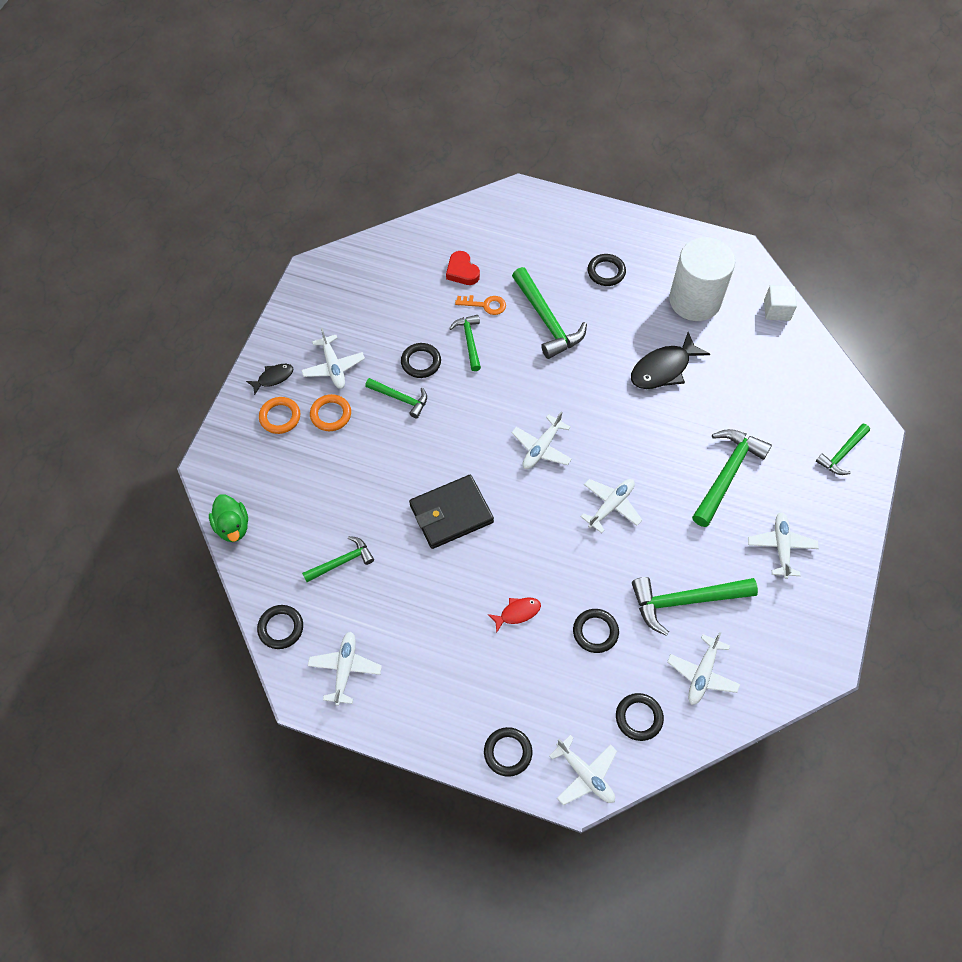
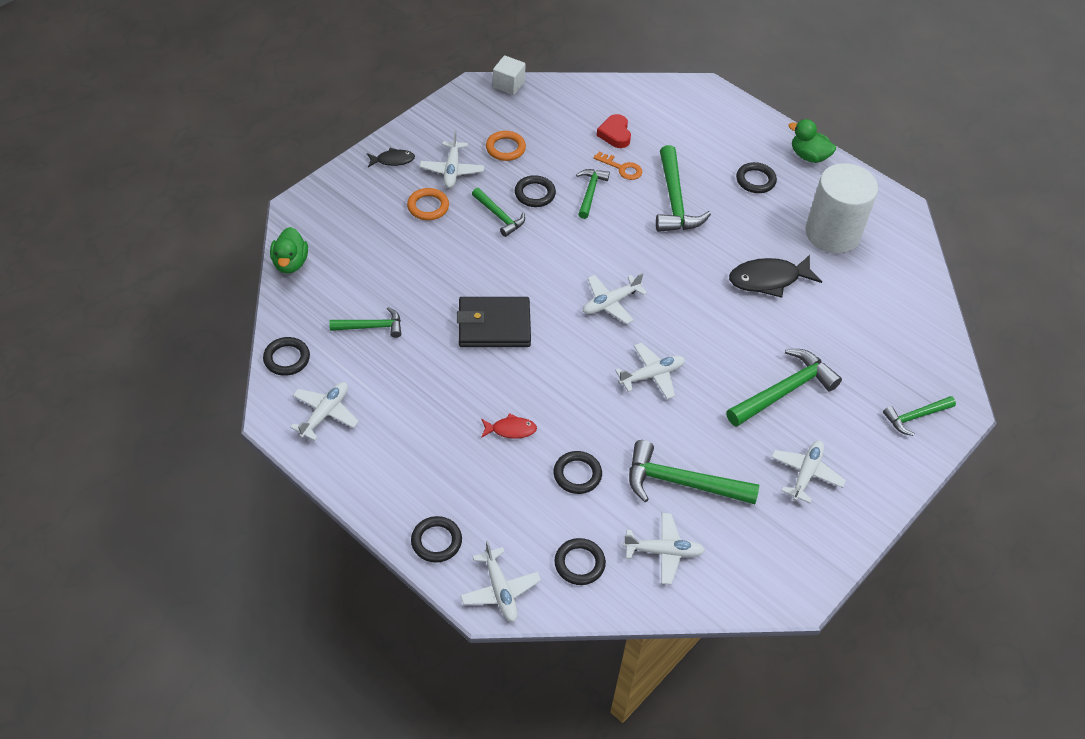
camera: 20 degrees right, 10 degrees down
(280, 417) = (381, 193): orange ring -> orange ring (505, 148)
(639, 229) = (808, 156): none -> green duck
(702, 674) = (664, 552): white plane -> white plane turned 135 degrees counterclockwise
(776, 310) = (913, 270): white cube -> white cube (508, 85)

